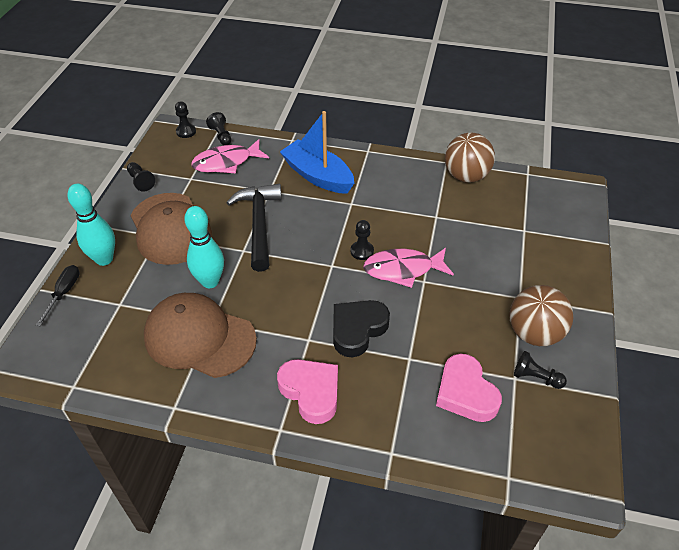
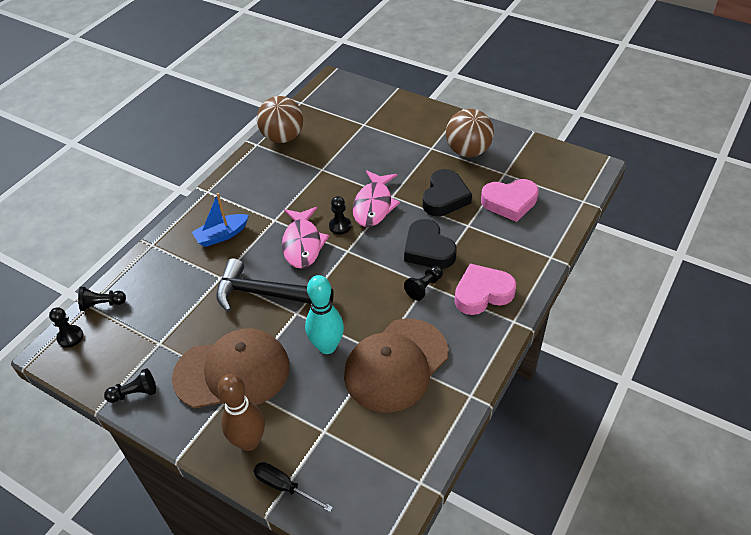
camera: 70 degrees left, 0 degrees up
(104, 259) = (249, 441): turquoise bowling pin -> brown bowling pin
(226, 162) = (153, 306): pink fish -> pink fish (302, 244)
(318, 176) = (222, 235): blue boat -> blue boat, size x0.62
(443, 327) = (445, 197): none -> black heart
(535, 377) = (507, 163): black pawn -> black pawn (424, 287)

